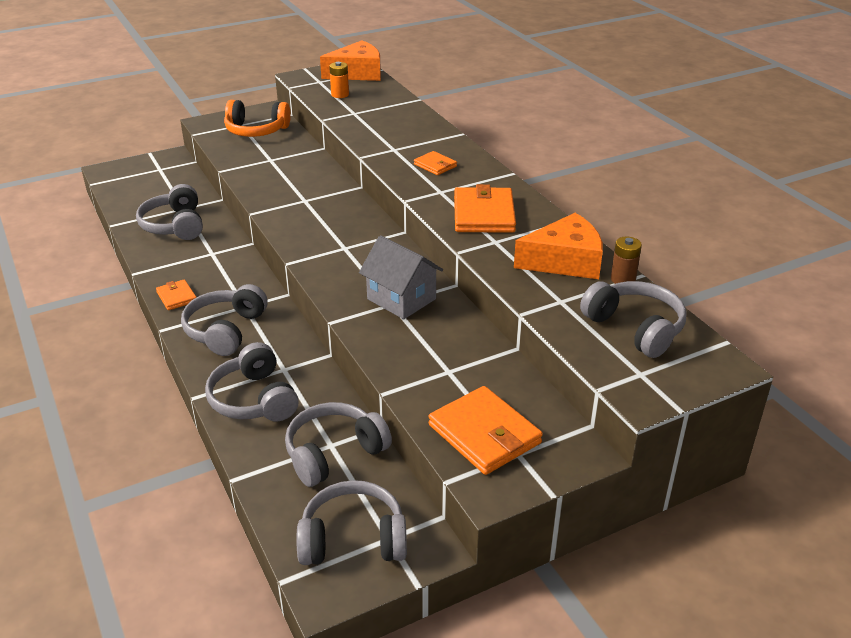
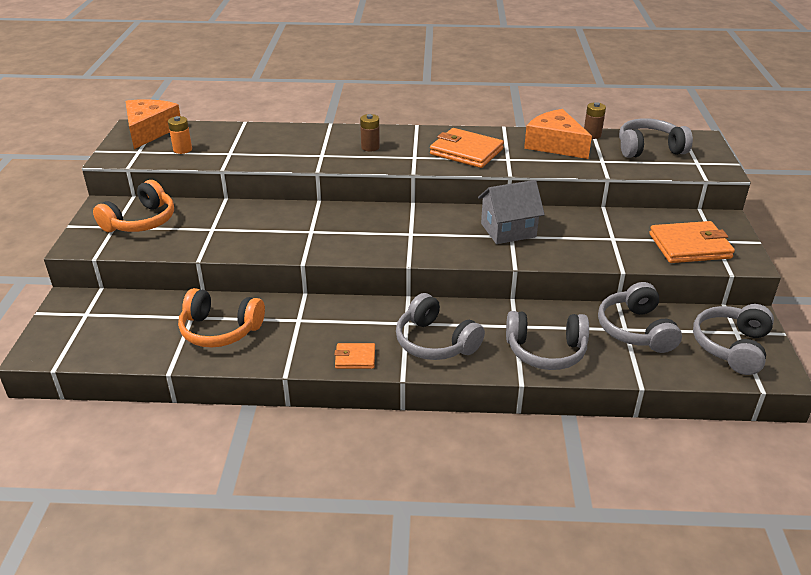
camera: 60 degrees left, 0 degrees up
(175, 225) = (220, 330): grey headphones -> orange headphones
(435, 165) = (370, 147): orange wallet -> brown battery
(564, 261) = (555, 145): orange cheese -> orange cheese turned 60 degrees counterclockwise

